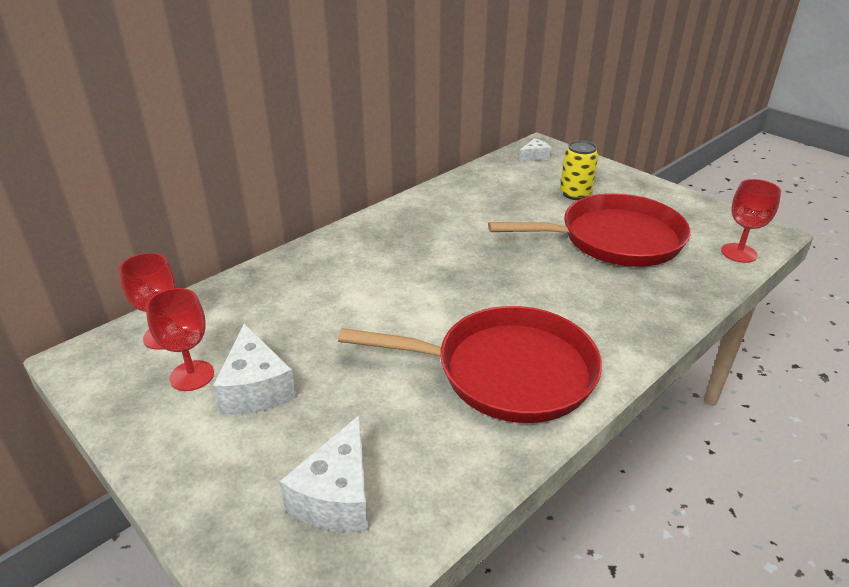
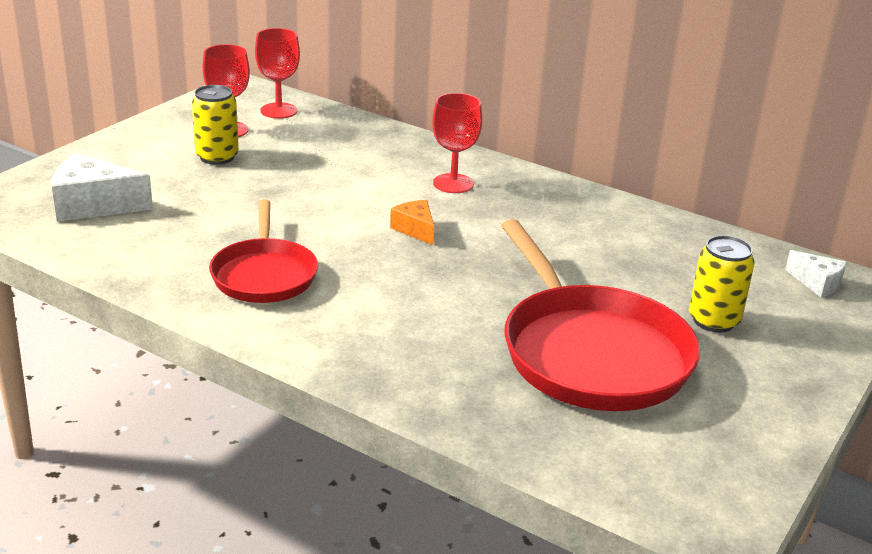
camera: 75 degrees right, 5 degrees down
(255, 388) = (217, 157): white cheese -> yellow can
(443, 283) = (415, 230): none -> orange cheese
(507, 372) = (264, 275): red pan -> red pan, size x0.61
(739, 253) = (620, 478): red goblet -> red goblet (453, 183)

